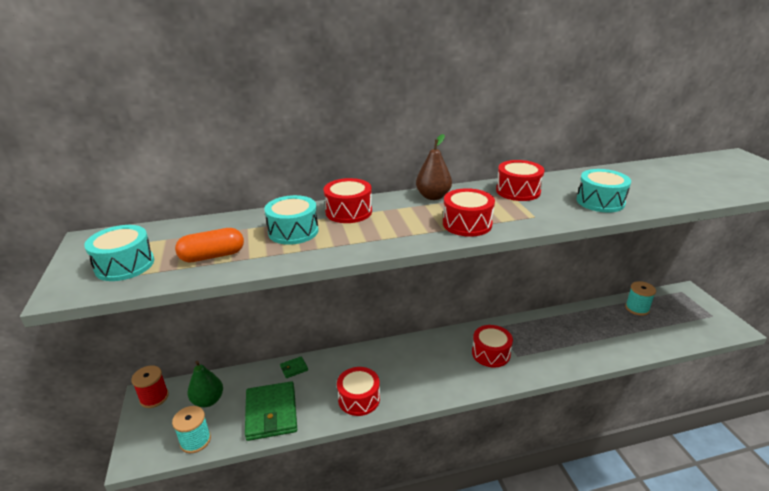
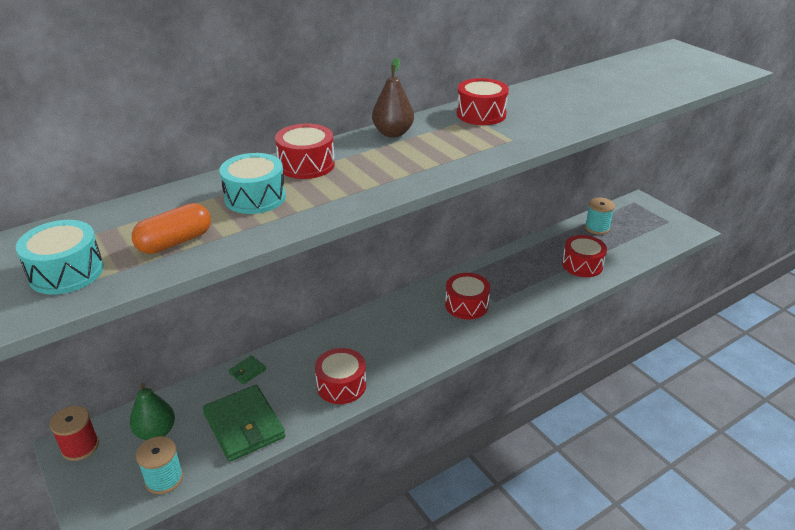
camera: 20 degrees left, 5 degrees up
(467, 224) = (447, 158): red drum -> red drum (582, 265)
(600, 201) = (568, 114): turquoise drum -> none

